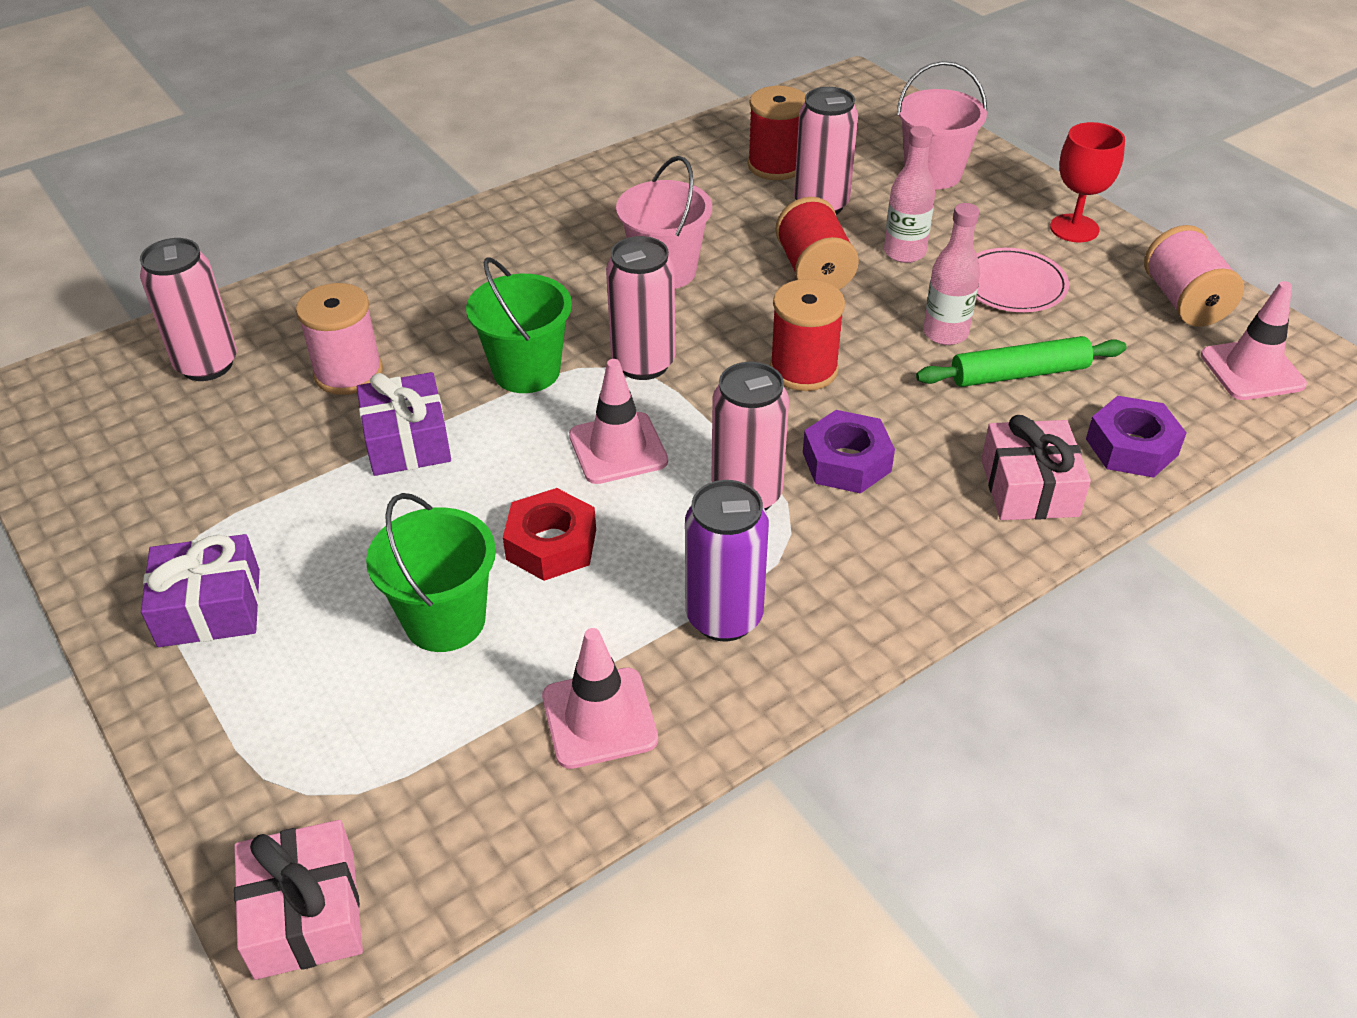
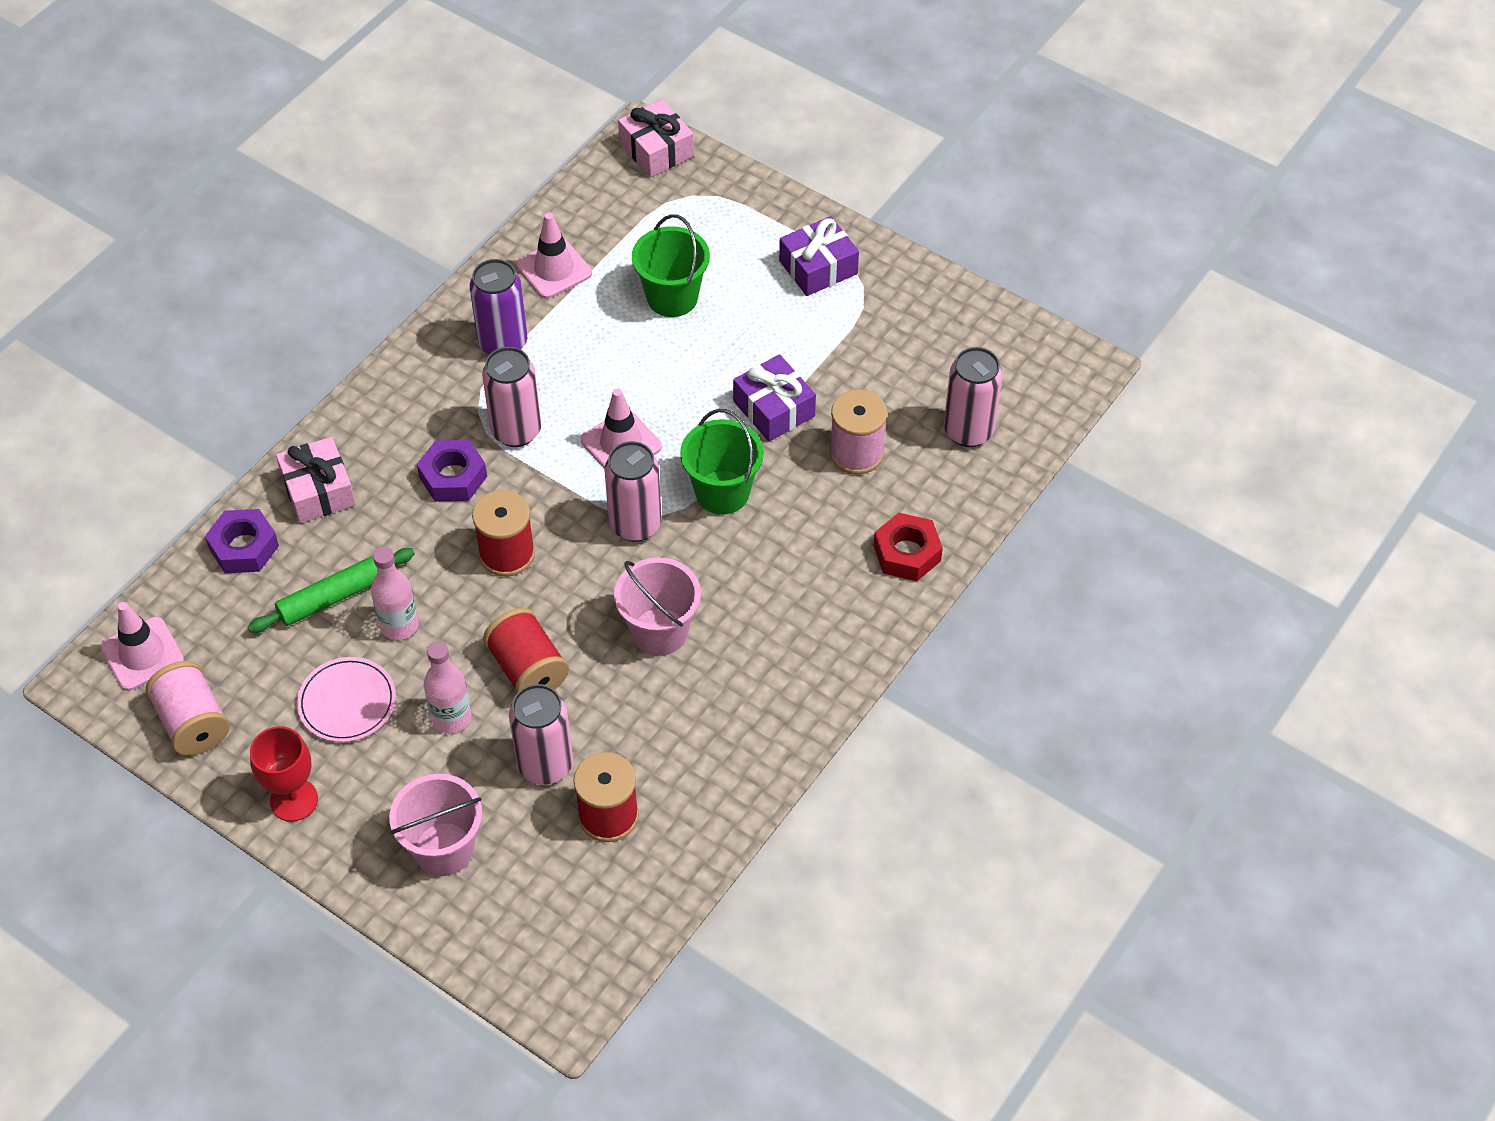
camera: 160 degrees right, 10 degrees up
(551, 544) = (632, 361): red nut -> red nut (907, 553)

